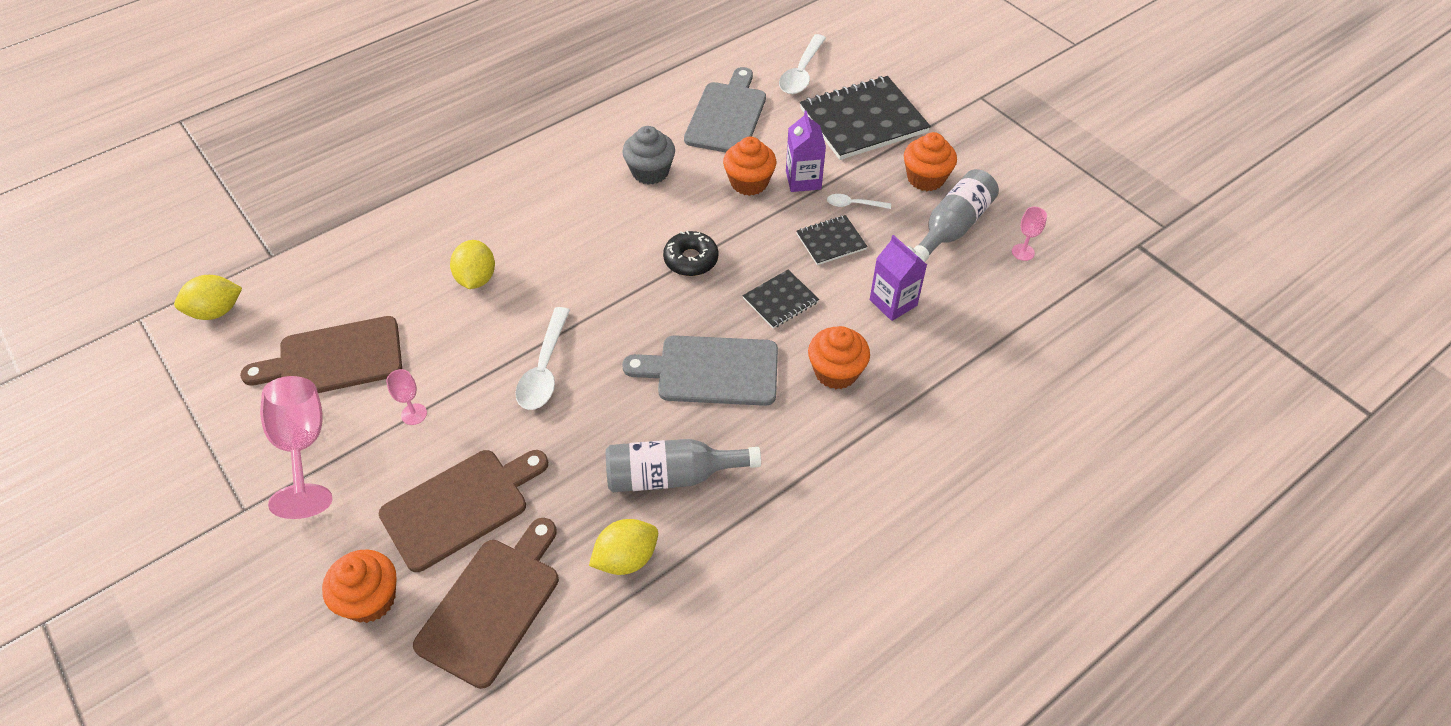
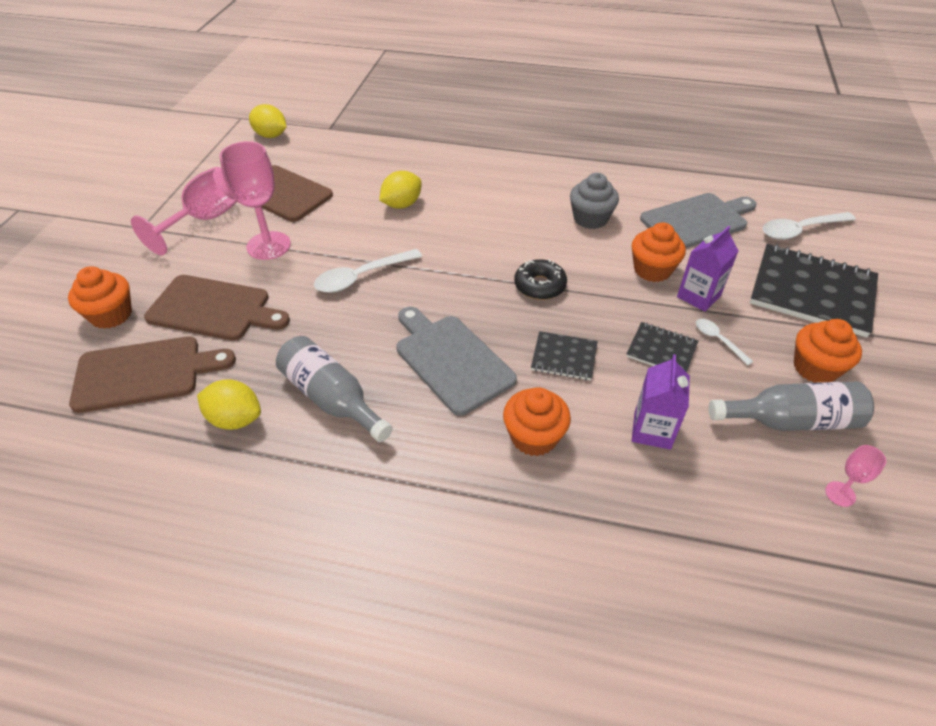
camera: 50 degrees right, 5 degrees down
(414, 414) = (268, 246): pink goblet -> pink goblet, size x2.14

